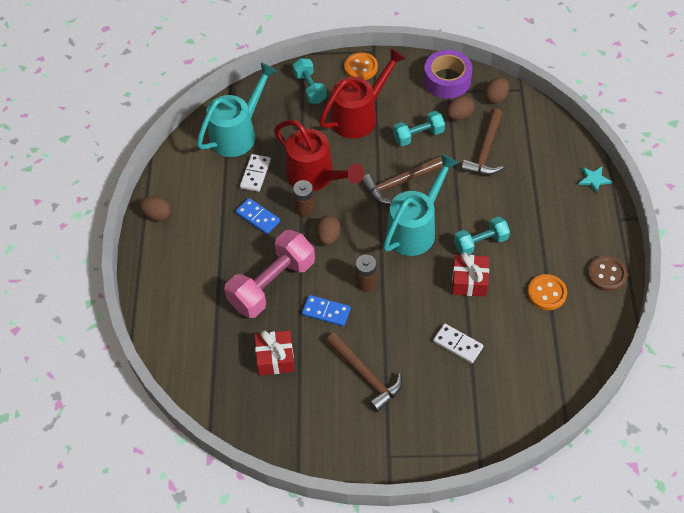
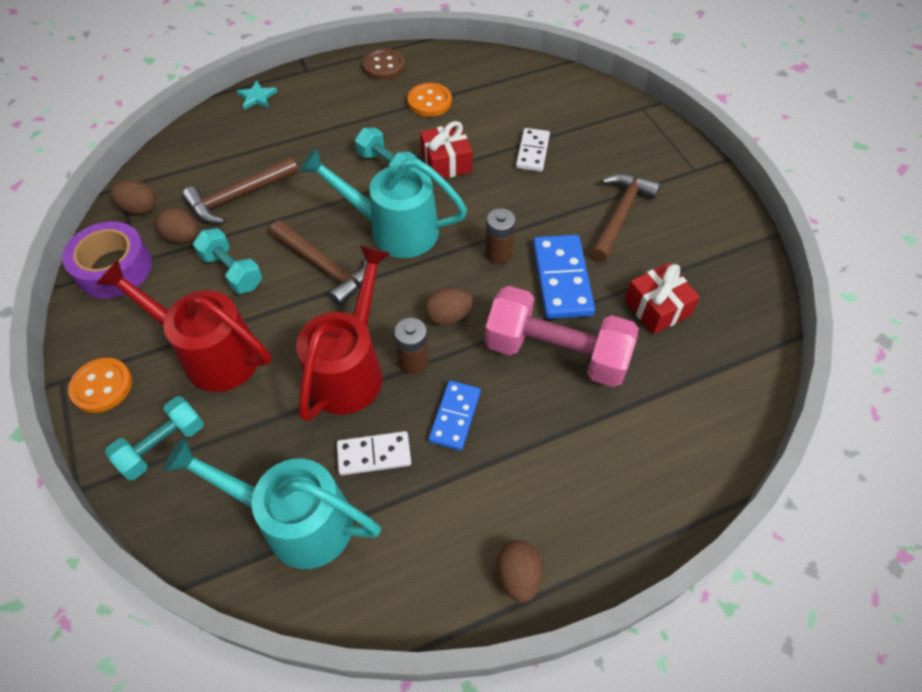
camera: 115 degrees left, 0 degrees up
(326, 312) = (562, 279): blue domino -> blue domino, size x1.57
(485, 150) = (239, 196): brown hammer -> brown hammer turned 150 degrees clockwise

